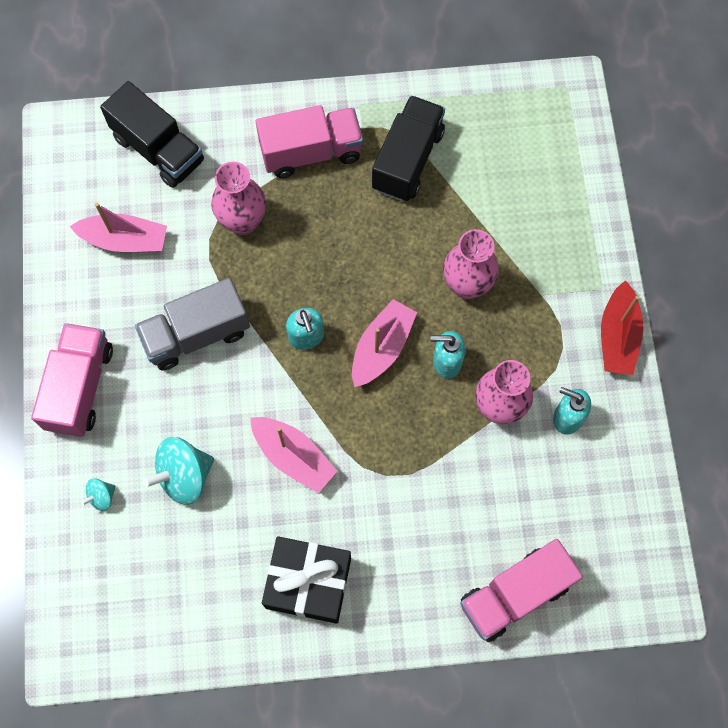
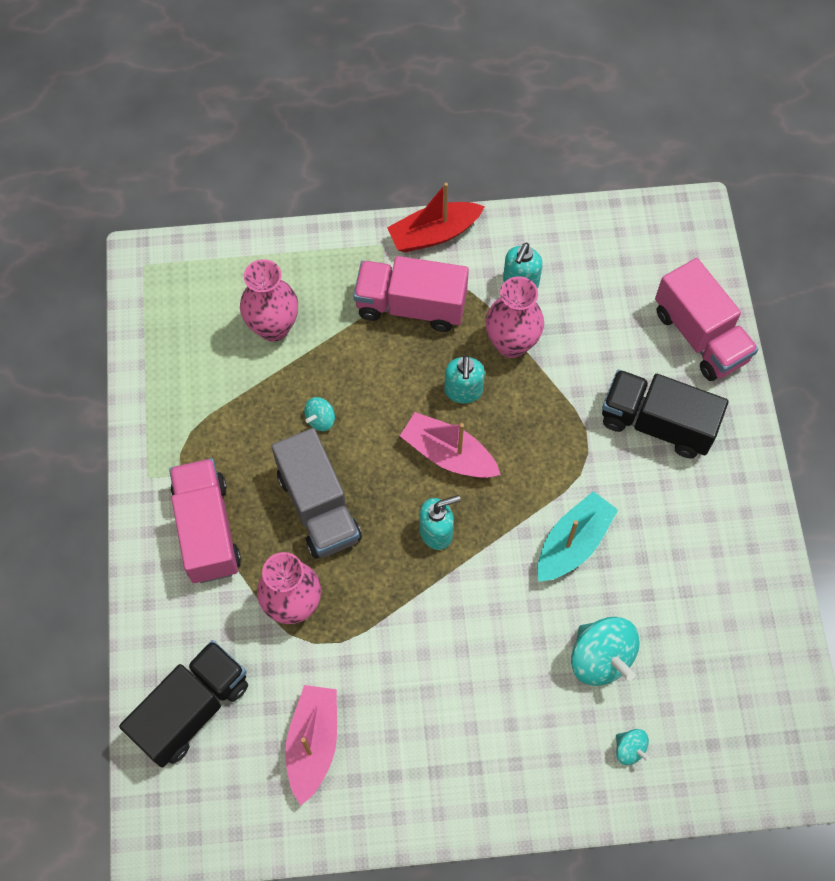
camera: 90 degrees left, 5 degrees down
(80, 387) = (501, 784): pink truck -> pink truck (411, 306)
(196, 334) = (434, 652): grey truck -> grey truck (318, 507)
(293, 457) = (573, 543): pink boat -> turquoise boat
(308, 583) = (706, 526): black gift -> none
(407, 160) = (224, 426): black truck -> black truck (657, 423)
(415, 238) = (320, 419): none -> turquoise spinning top
(467, 285) = (377, 370): pink vase -> pink vase (273, 327)
(617, 336) = (434, 234): red boat -> red boat turned 150 degrees clockwise

